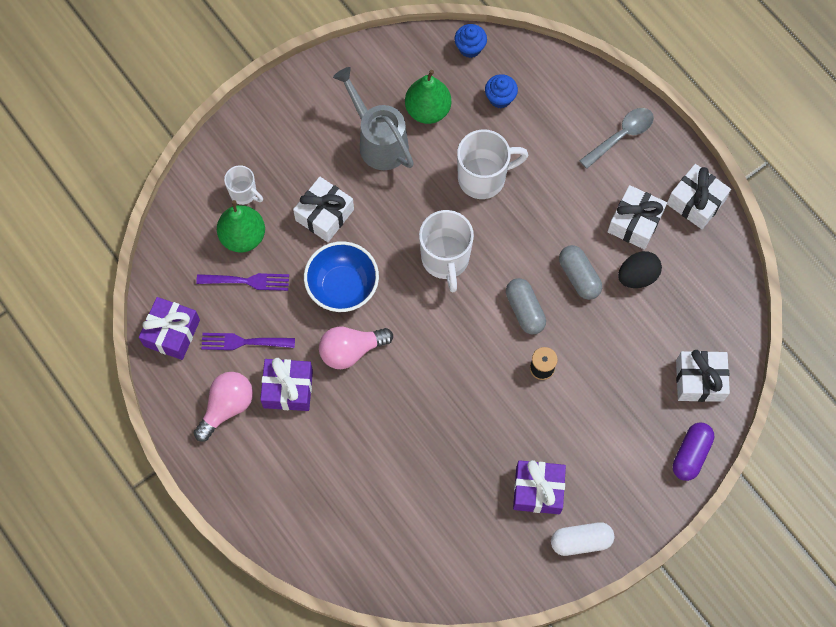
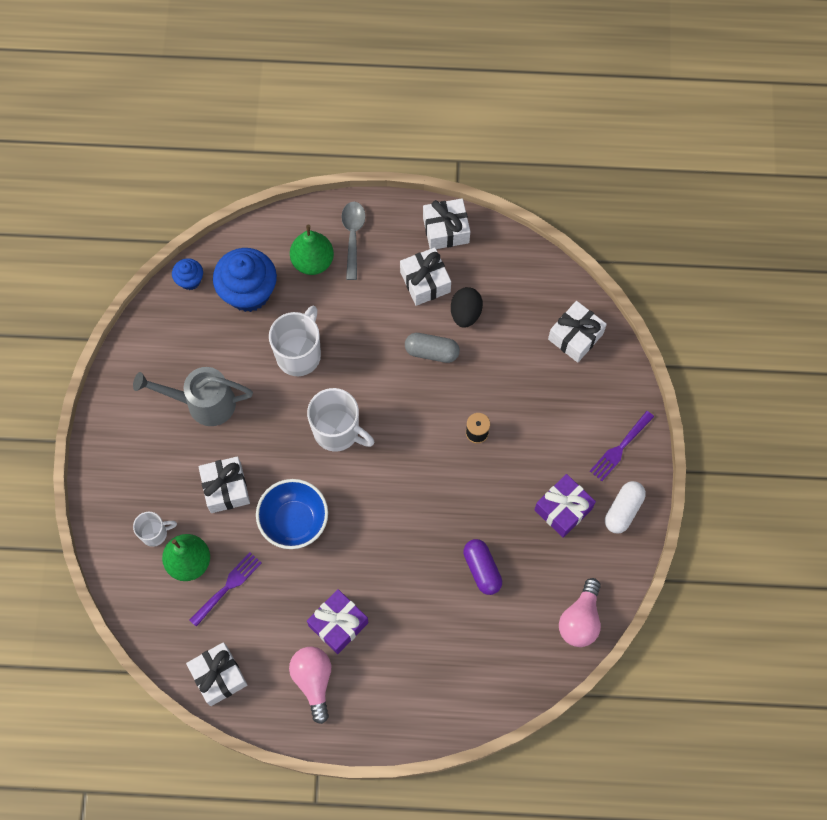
camera: 50 degrees left, 0 degrees up
(172, 333) = (219, 676): purple gift -> white gift
(243, 342) = (273, 628): purple fork -> purple fork (620, 448)
(351, 350) = (348, 554): pink light bulb -> pink light bulb (580, 620)
(428, 110) = (211, 349): green pear -> green pear (313, 261)
(500, 98) = (248, 292): blue cupcake -> blue cupcake, size x2.01
(524, 310) = (424, 409): grey capsule -> none
(691, 454) = (622, 386): purple capsule -> purple capsule (482, 569)

